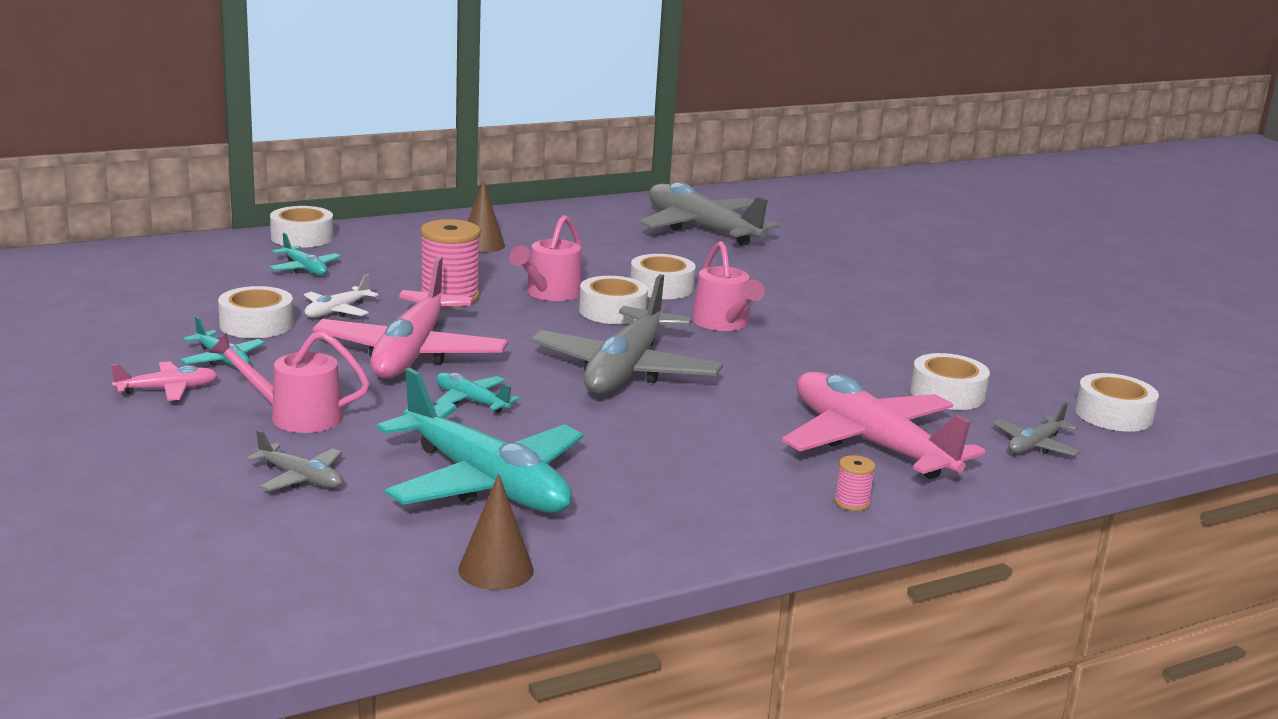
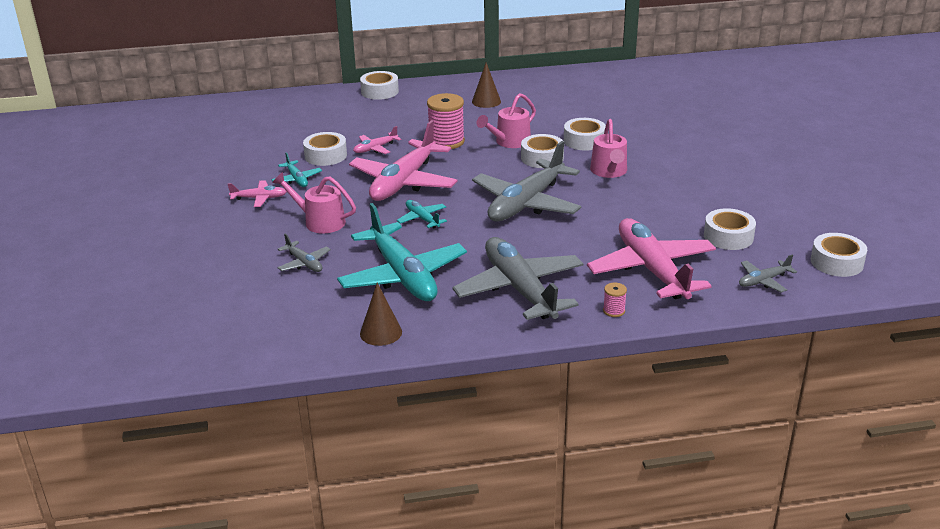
camera: 20 degrees right, 10 degrees up
(305, 269) = (370, 116): turquoise plane -> none
(337, 311) = (375, 148): white plane -> pink plane
(702, 229) = (638, 93): grey plane -> grey plane (520, 289)

